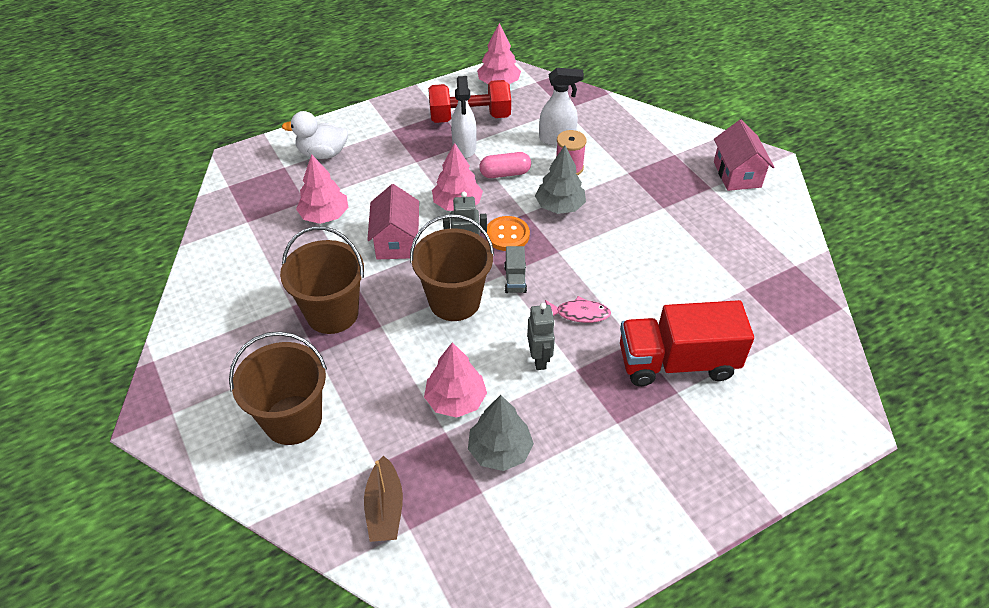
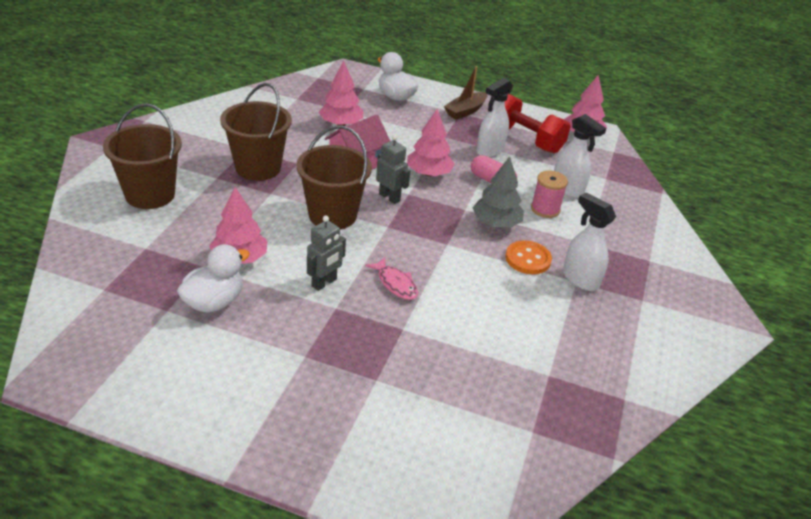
camera: 45 degrees right, 10 degrees down
(385, 508) = (111, 269): brown boat -> brown boat (465, 111)
(500, 450) = (214, 302): grey tree -> white duck
(507, 235) = (430, 210): orange button -> orange button (528, 259)
(515, 279) = (390, 234): grey truck -> none
(663, 204) = (580, 279): none -> white spray bottle
(677, 362) = (409, 365): red truck -> none
(737, 174) = (684, 310): pink house -> none

